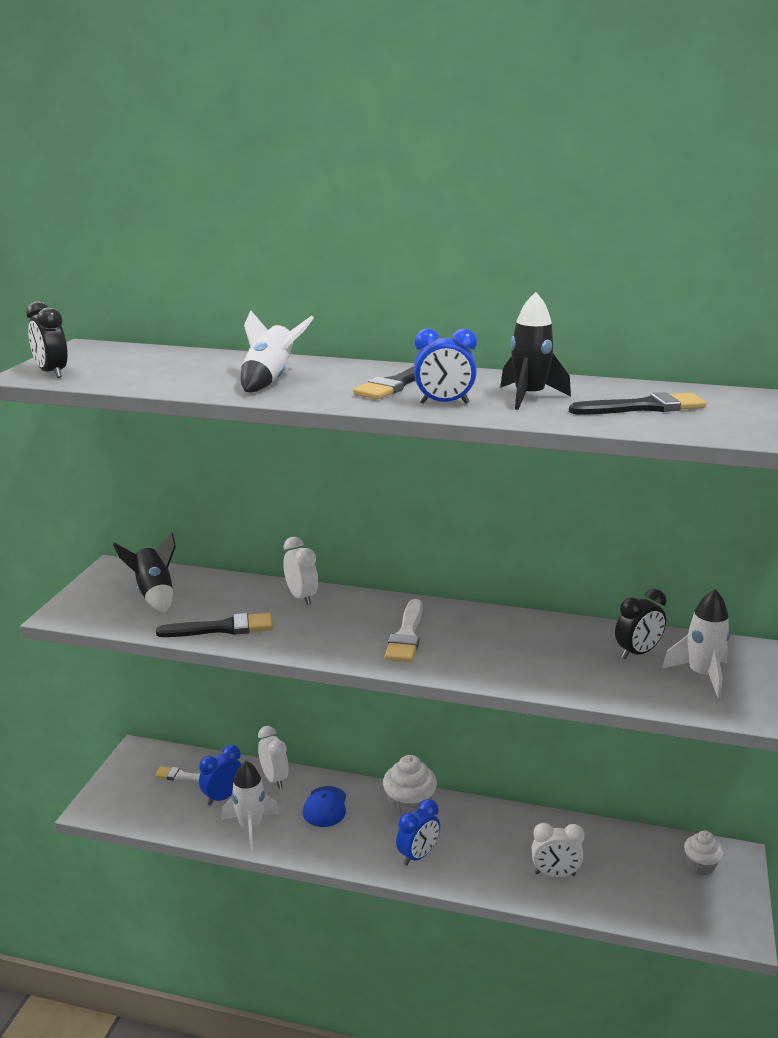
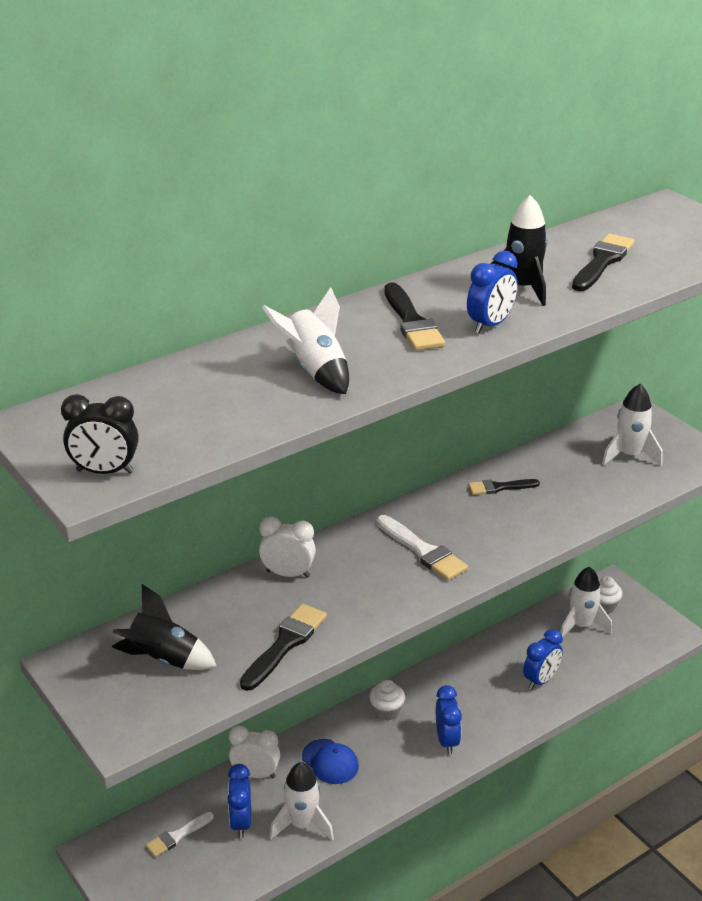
camera: 50 degrees left, 10 degrees up
(409, 807) = (387, 711): white cupcake -> white cupcake, size x0.65
(542, 634) = (499, 487): none -> black brush
(555, 874) = (541, 680): white clock -> blue clock
(637, 653) = (573, 463): black clock -> none
(655, 864) = (581, 625): none -> white rocket

